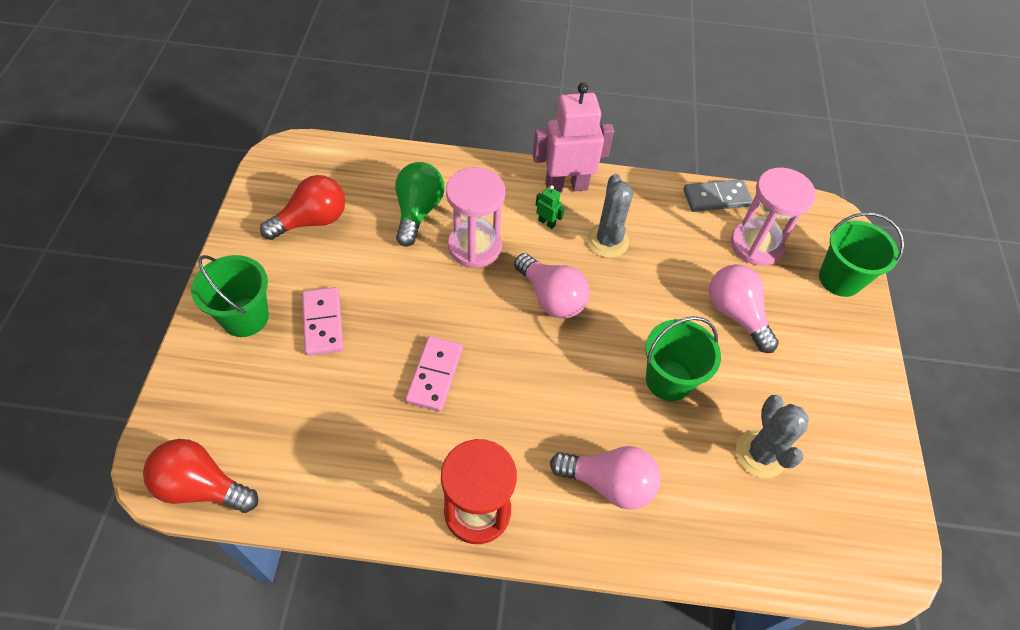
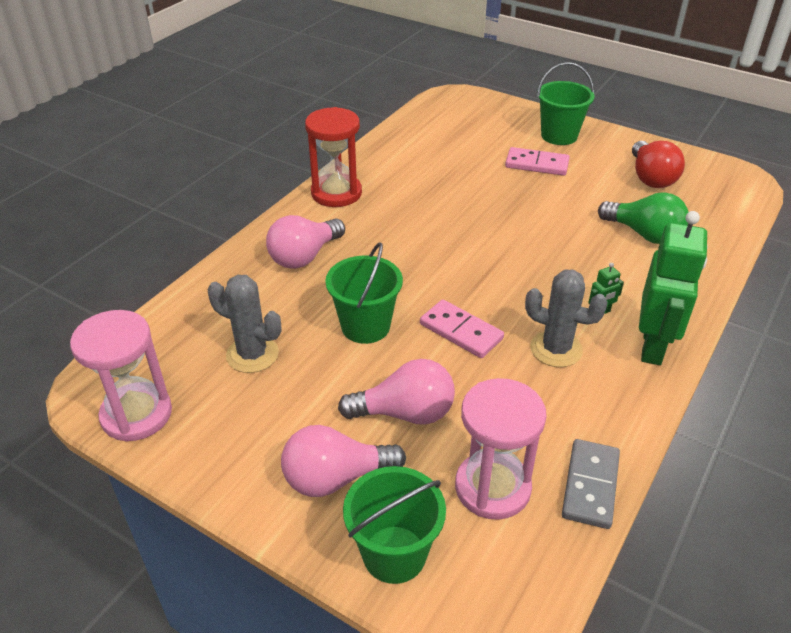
camera: 120 degrees right, 15 degrees down
(202, 486) = (434, 106): red light bulb -> none
(434, 375) = (458, 201): pink domino -> pink domino (461, 331)
(475, 246) = (585, 256): pink hourglass -> pink hourglass (136, 414)
(551, 297) = (500, 284): pink light bulb -> pink light bulb (336, 478)
(566, 186) = (653, 346): pink robot -> green robot

